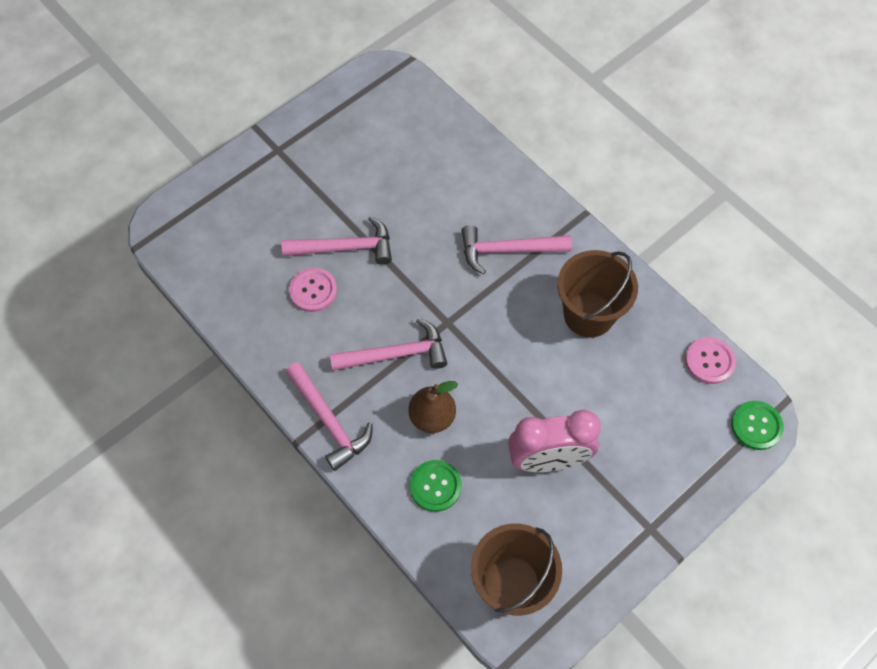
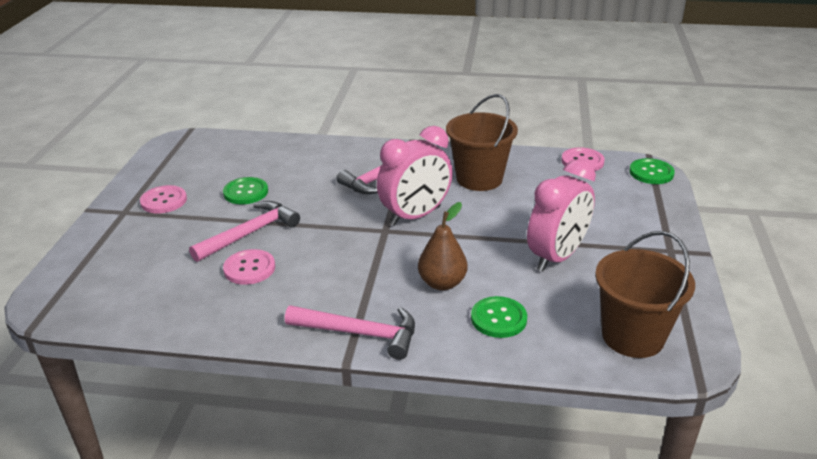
camera: 40 degrees left, 30 degrees down
(315, 156) = (164, 201): none -> pink button
(383, 189) = (246, 192): none -> green button
(395, 354) = (366, 266): pink hammer -> none
(487, 323) = (415, 216): none -> pink clock

